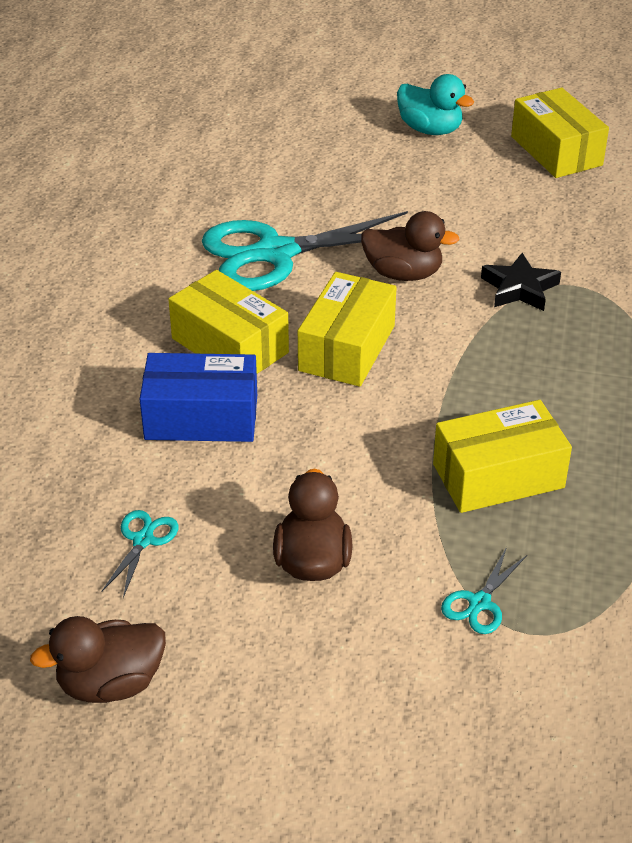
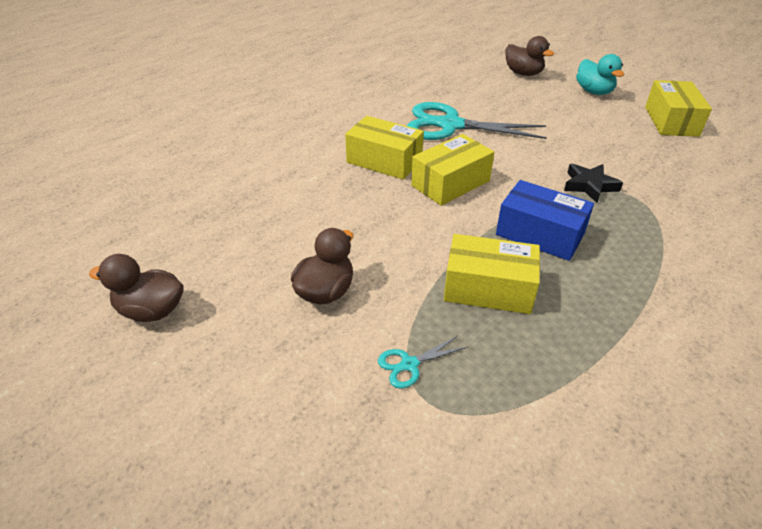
camera: 30 degrees right, 0 degrees up
(143, 540) = (245, 241): turquoise scissors -> none
(201, 417) = (336, 190): blue box -> blue box (540, 234)
(230, 345) = (384, 161): yellow box -> yellow box turned 45 degrees counterclockwise
(403, 274) = (518, 156): brown duck -> brown duck (523, 73)

